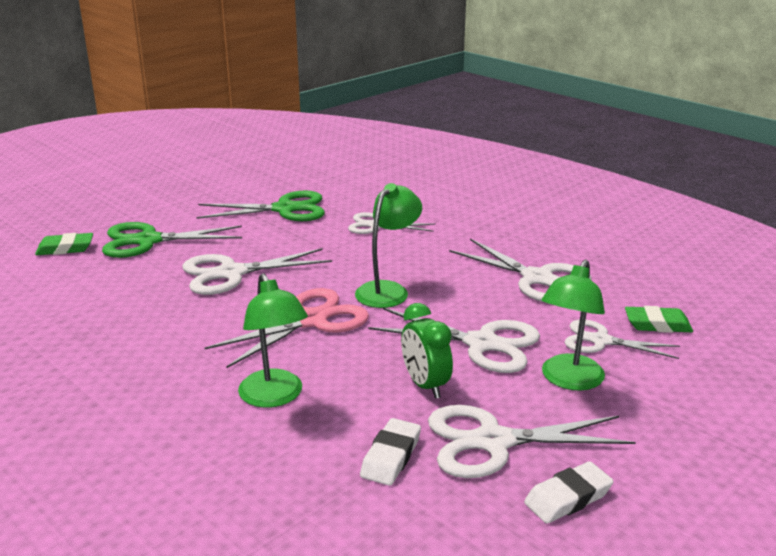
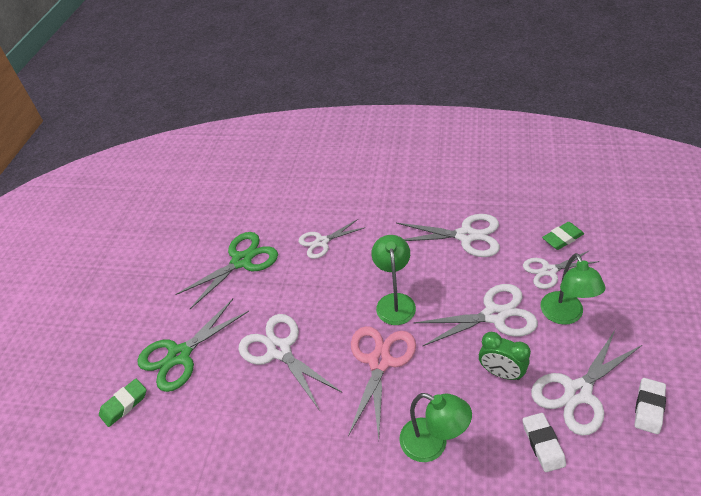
camera: 30 degrees left, 20 degrees up
(231, 273) = (279, 350): white scissors -> white scissors turned 105 degrees clockwise

